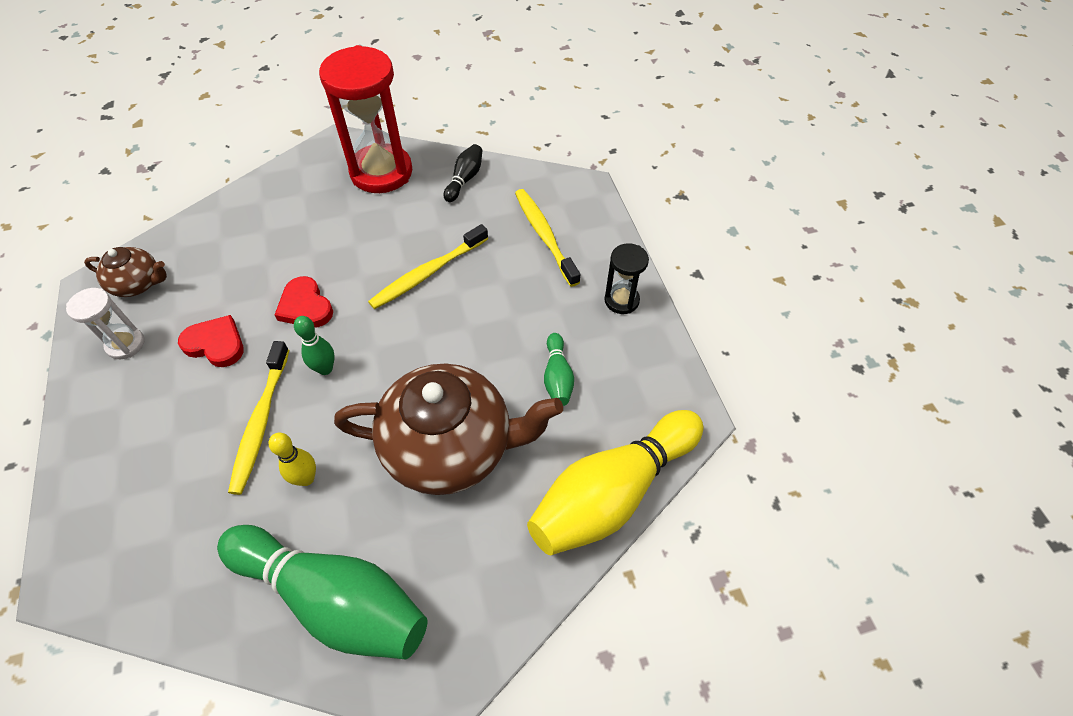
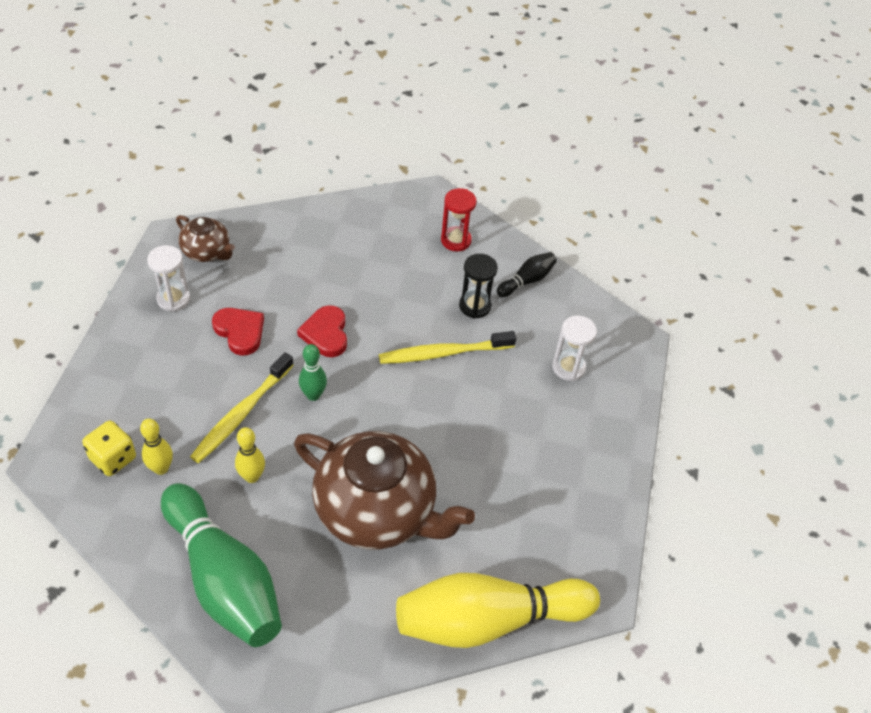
camera: 25 degrees right, 5 degrees down
(141, 538) = (113, 458): none -> yellow dice
(202, 520) = (161, 468): none -> yellow bowling pin
(381, 172) = (456, 240): red hourglass -> red hourglass, size x0.49
(544, 235) = (568, 367): yellow toothbrush -> white hourglass
(557, 377) = (501, 500): green bowling pin -> none
(621, 300) = (602, 461): black hourglass -> black hourglass (475, 306)

